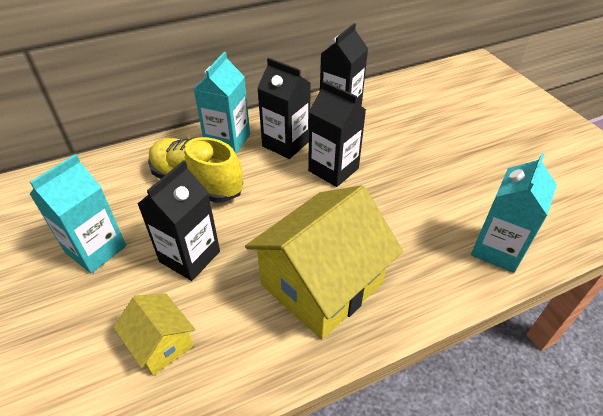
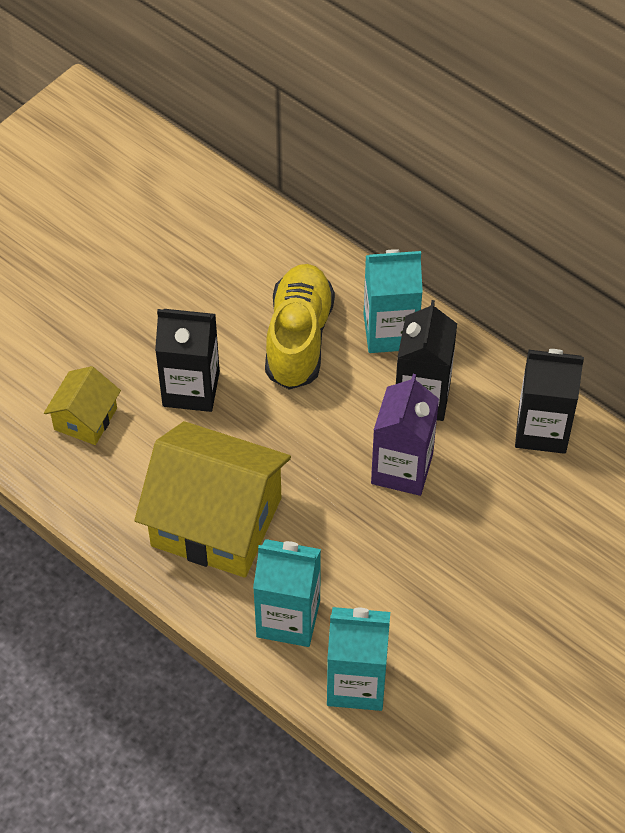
camera: 65 degrees right, 10 degrees up
(96, 249) = (158, 304): turquoise carton -> turquoise carton (288, 618)
(333, 169) = (402, 469): black carton -> purple carton

